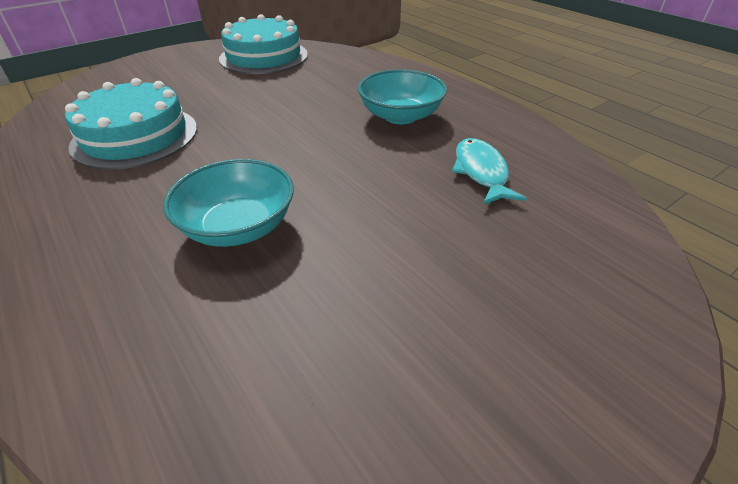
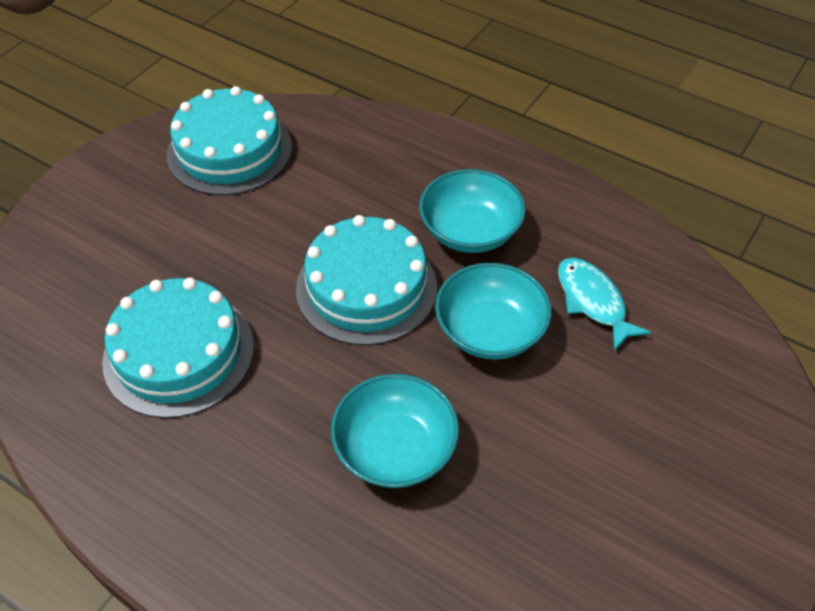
camera: 20 degrees left, 10 degrees up
(298, 129) = (366, 287): none -> turquoise cake
(377, 171) = (490, 330): none -> turquoise bowl

